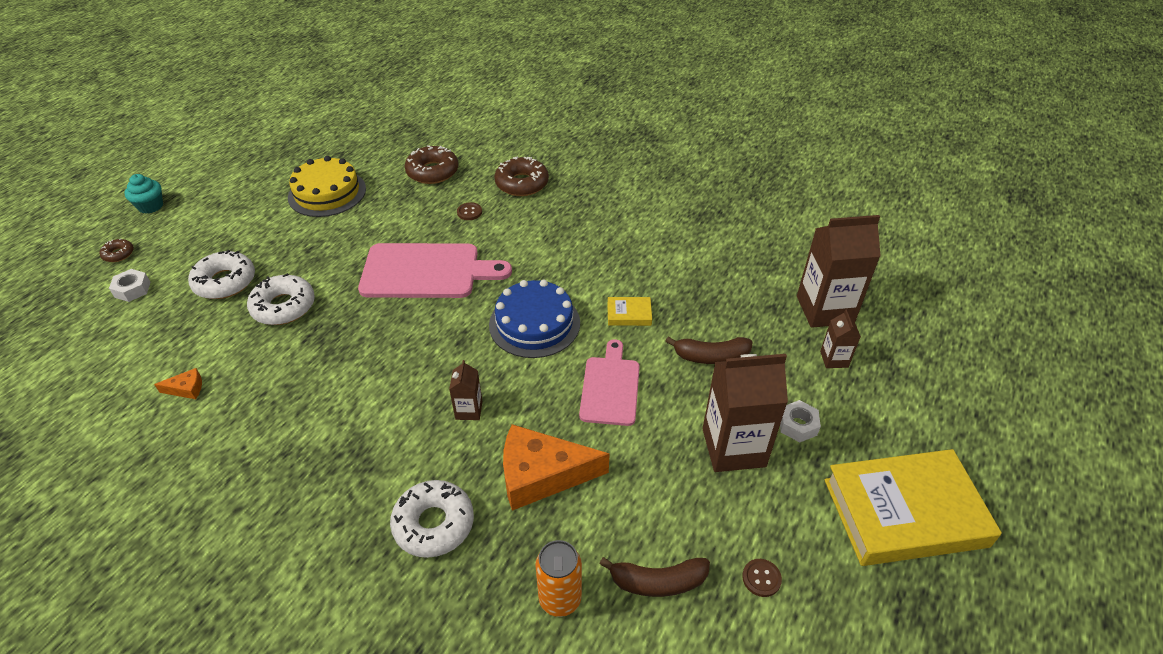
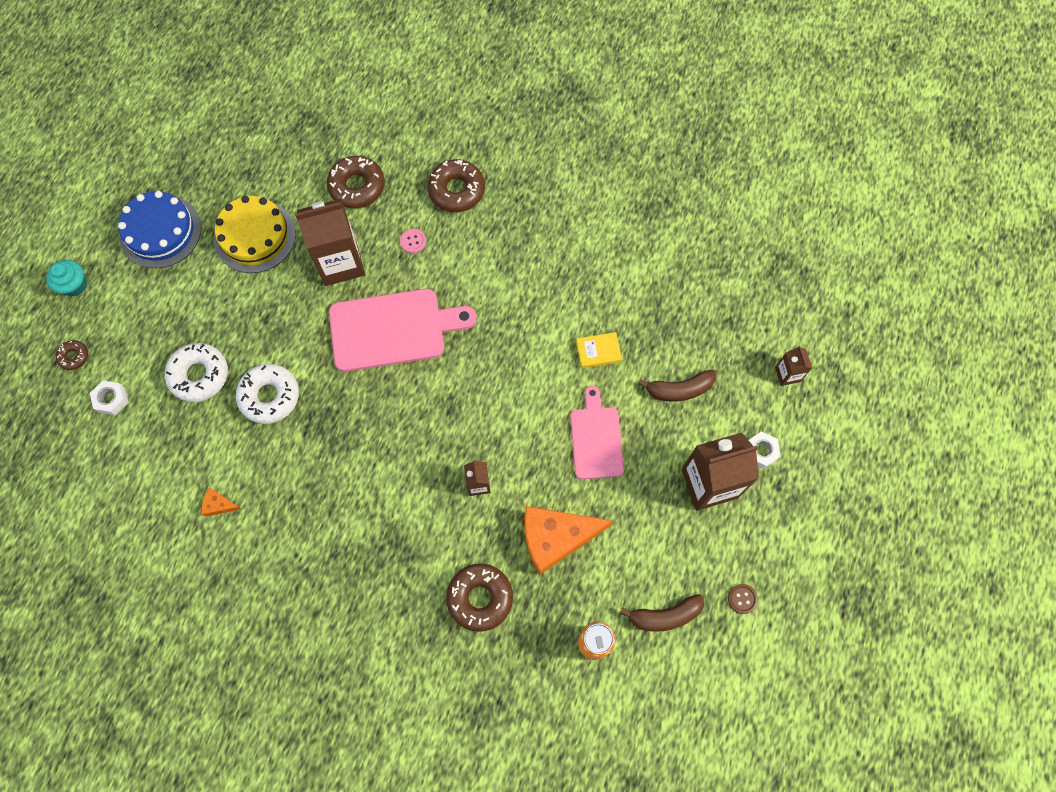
camera: 10 degrees left, 25 degrees up
(186, 389) = (219, 505): orange cheese -> orange cheese turned 150 degrees counterclockwise
(434, 524) = (480, 598): white donut -> brown donut
(469, 212) = (413, 241): brown button -> pink button
(534, 323) = (513, 377): blue cake -> blue cake (160, 231)
(825, 310) = (777, 316): brown carton -> brown carton (340, 263)
(904, 512) = (848, 522): yellow book -> none

